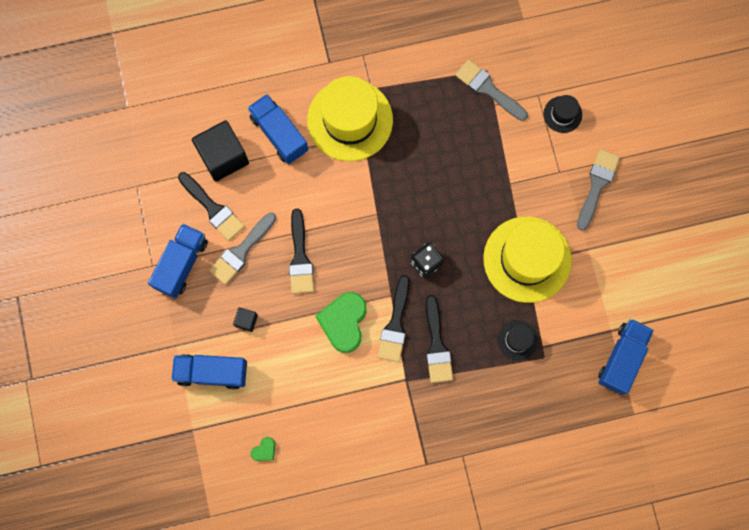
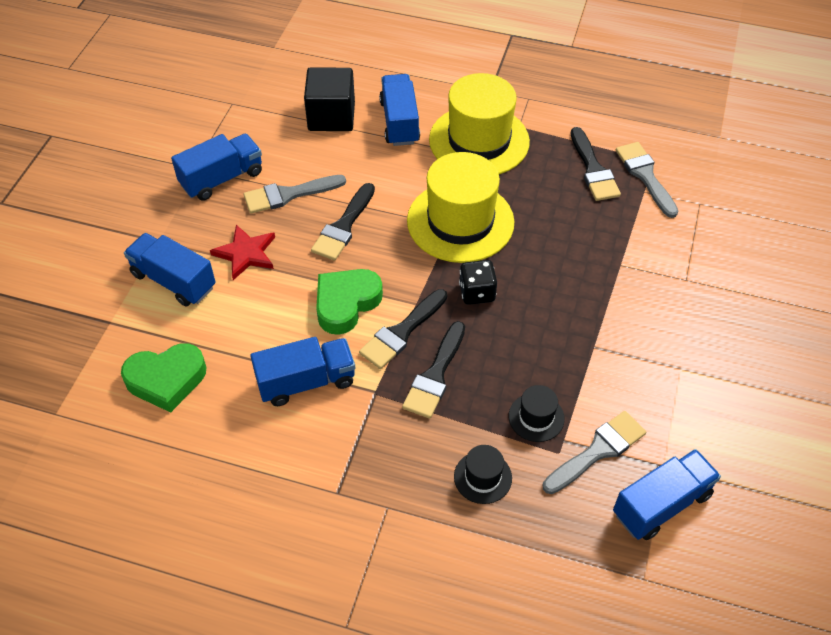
camera: 30 degrees right, 25 degrees down
(213, 208) = (289, 150): black brush -> black brush (593, 169)
(246, 320) = (245, 253): black cube -> red star
(264, 450) = (166, 380): green heart -> green heart, size x2.21
(357, 398) = (306, 382): none -> blue truck
(527, 259) = (598, 343): yellow hat -> yellow hat (460, 221)
(562, 114) = (719, 231): black hat -> black hat (482, 477)
(597, 185) = (726, 311): grey brush -> grey brush (597, 451)

